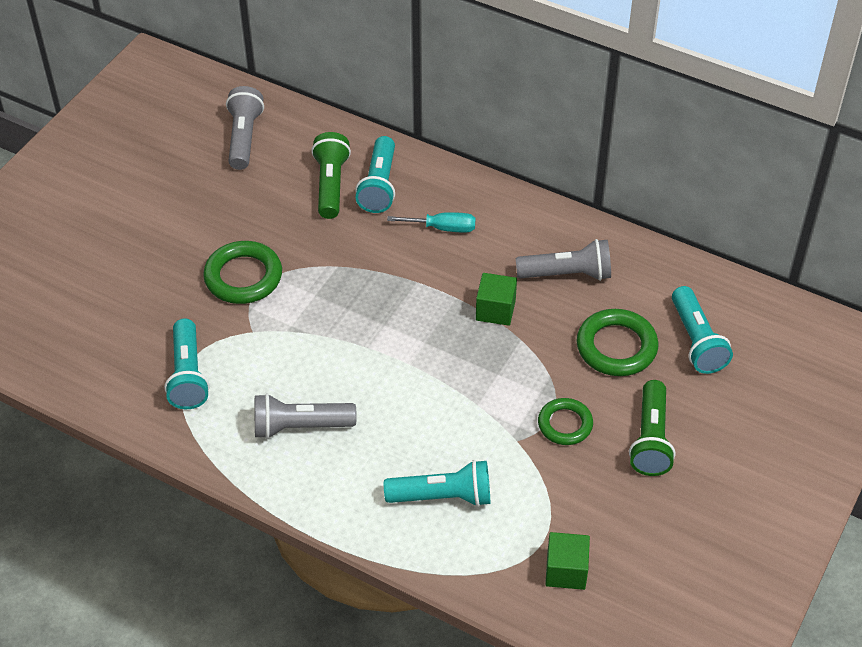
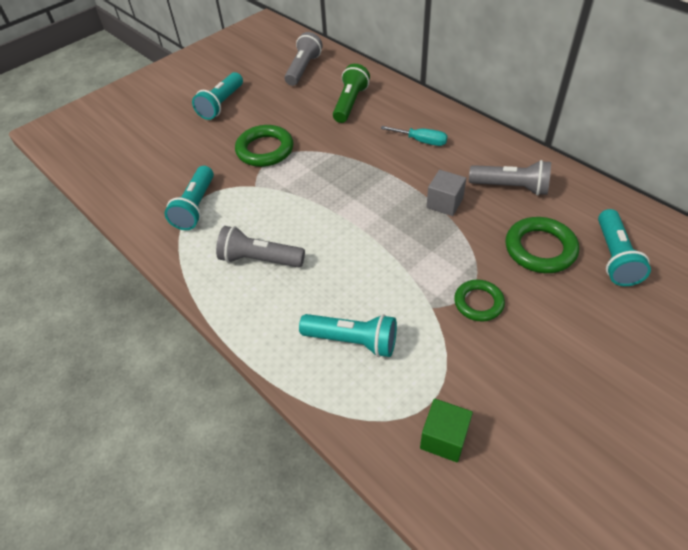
camera: 20 degrees right, 0 degrees up
(379, 185) = (384, 108): turquoise flashlight -> turquoise flashlight (221, 104)
(495, 310) = (444, 203): green cube -> grey cube
(651, 439) = (555, 332): green flashlight -> none

